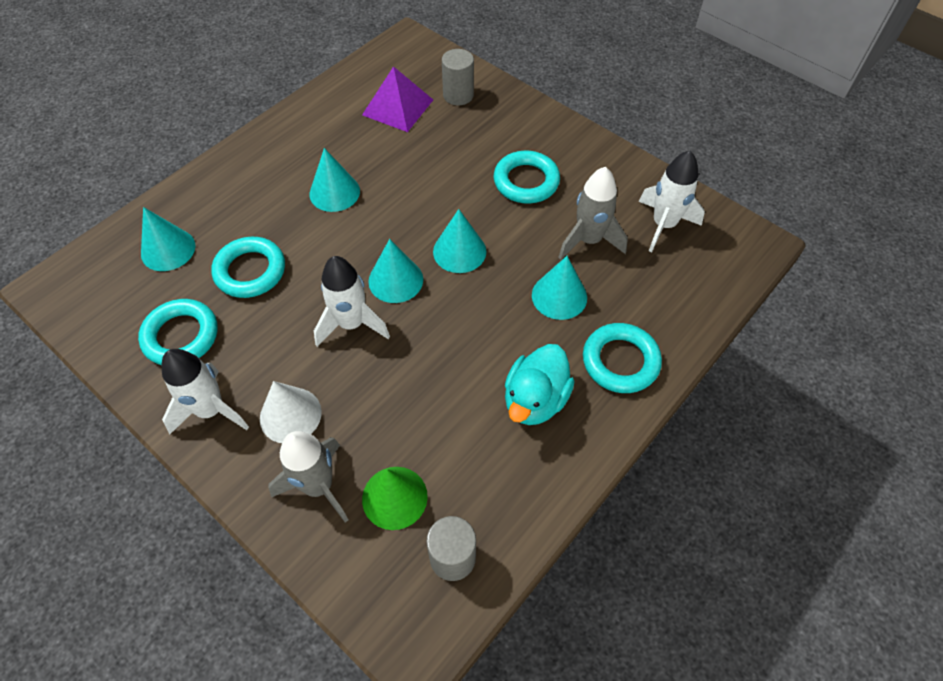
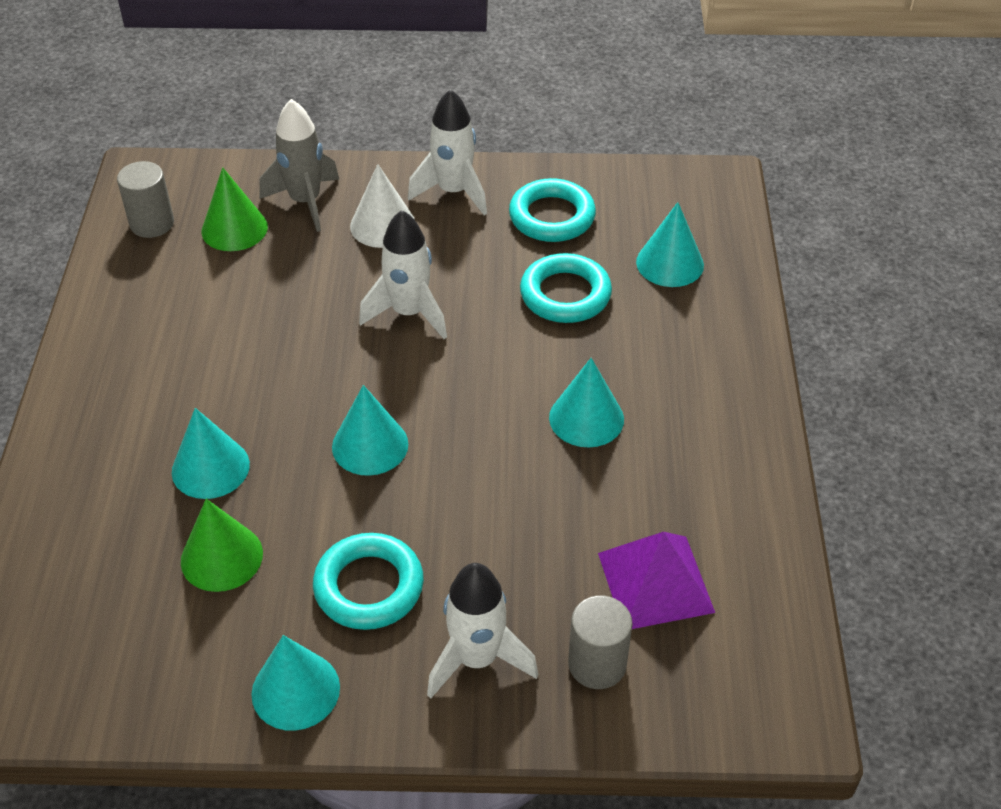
camera: 140 degrees right, 10 degrees down
(395, 280) = (409, 374): turquoise cone -> turquoise cone (295, 690)
(535, 400) = (163, 358): turquoise duck -> none
(588, 240) = (221, 557): grey rocket -> green cone
(620, 361) = (93, 443): turquoise ring -> none
(663, 225) = (131, 644): white rocket -> white rocket (477, 659)

